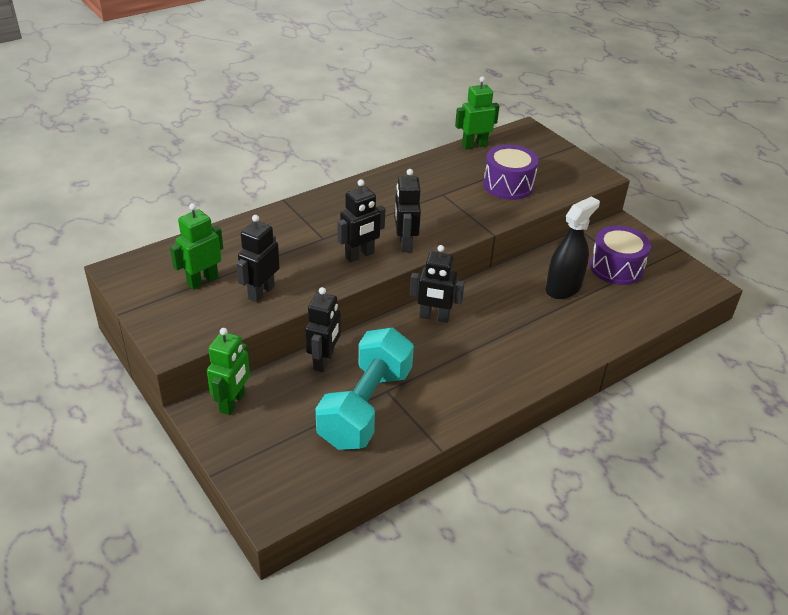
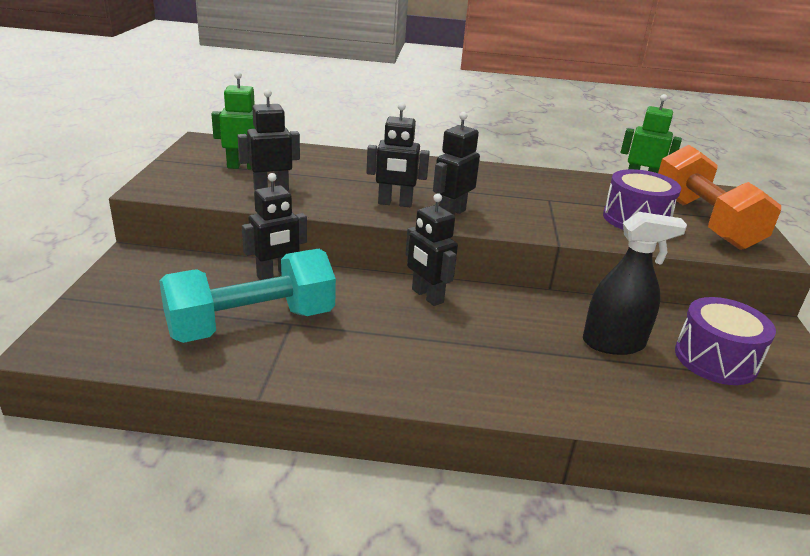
camera: 40 degrees right, 10 degrees down
(233, 402) = (161, 263): green robot -> none
(543, 165) = (703, 221): none -> orange dumbbell

